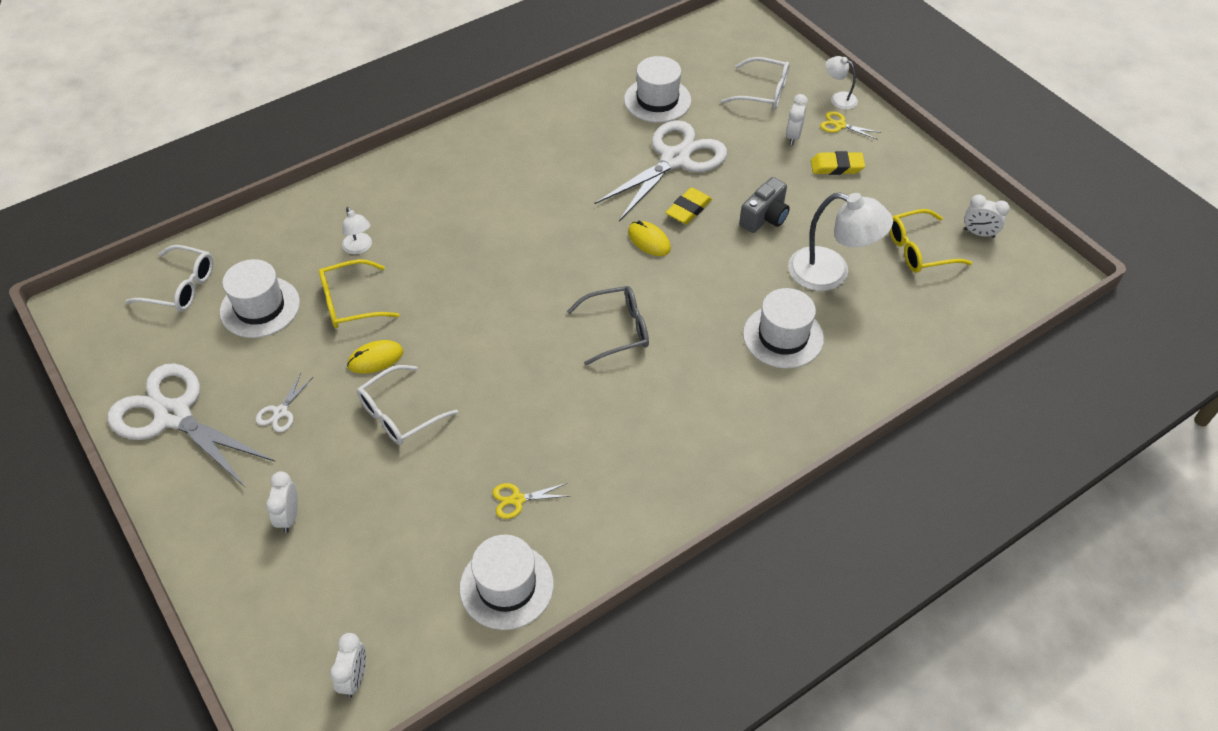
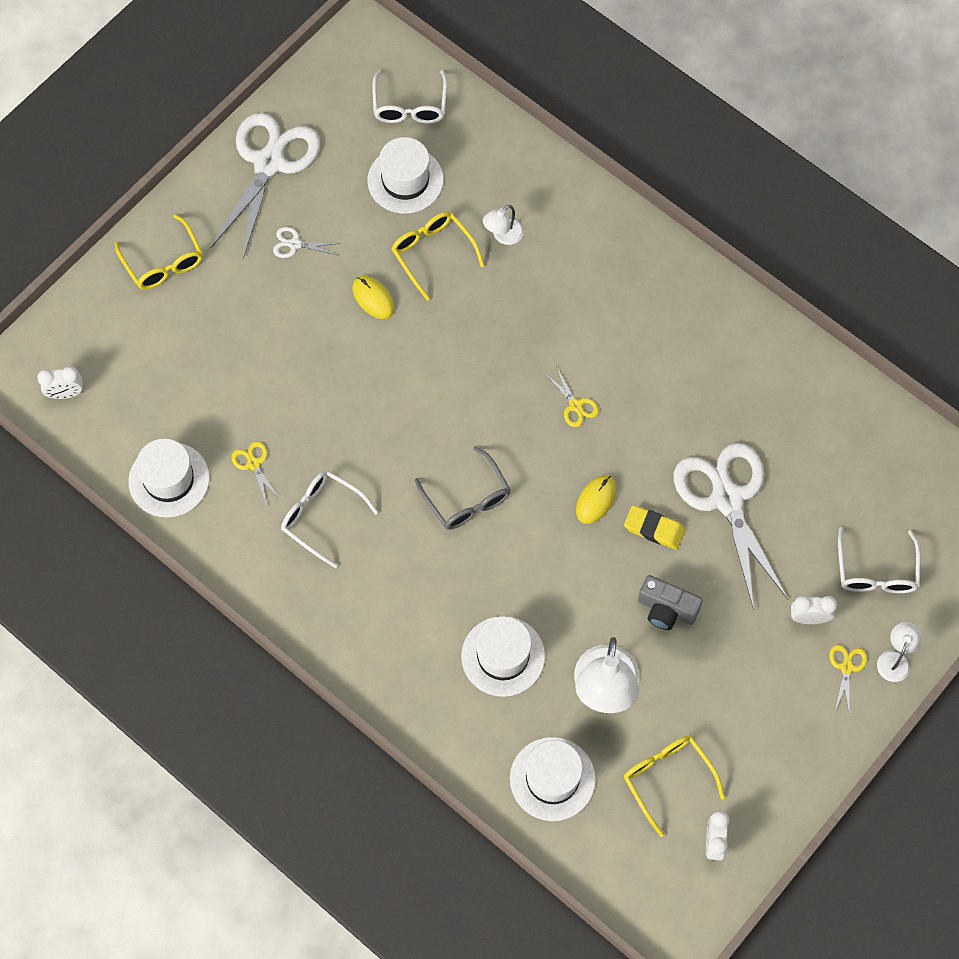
camera: 75 degrees right, 15 degrees up
(237, 539) = (163, 262): none -> yellow glasses
(289, 517) = (193, 292): white clock -> none
(399, 414) = (317, 340): white glasses -> white glasses (321, 517)
(552, 234) = (575, 405): none -> yellow scissors
(657, 100) = (820, 458): white hat -> white hat (552, 779)
(675, 159) = (727, 499): white scissors -> white scissors turned 135 degrees counterclockwise
(836, 167) = (773, 673): yellow eraser -> none

